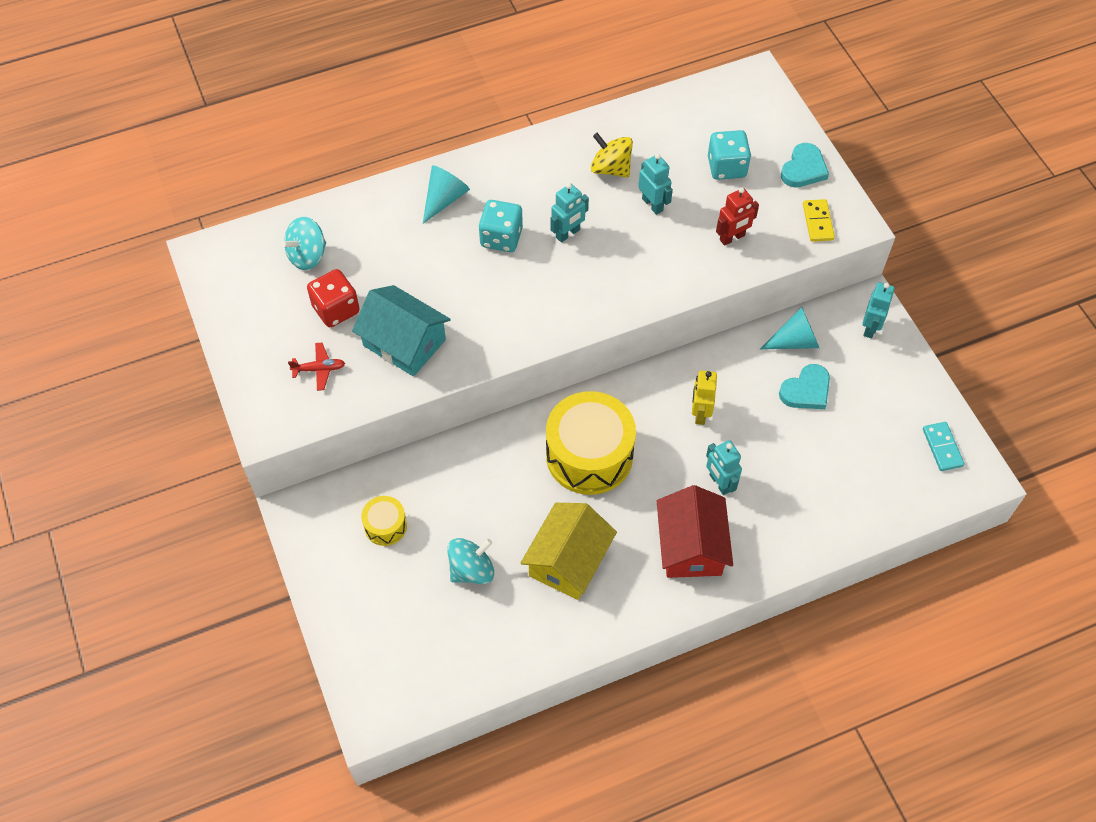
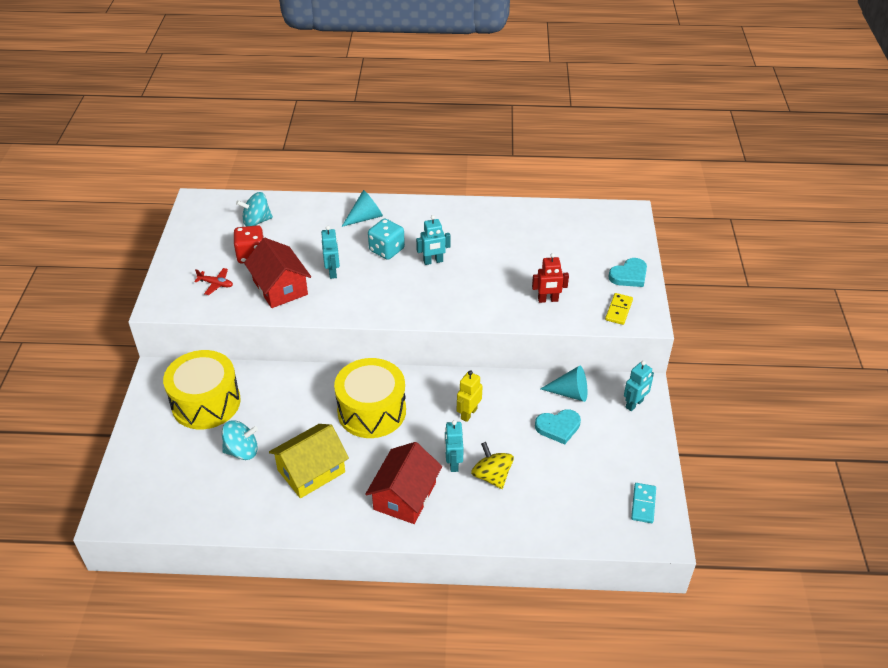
camera: 25 degrees right, 15 degrees down
(385, 526) = (206, 403): yellow drum -> yellow drum, size x2.10
(404, 342) = (280, 287): turquoise house -> red house
(610, 168) = (489, 234): yellow spinning top -> yellow spinning top (492, 476)
(652, 204) = (504, 263): turquoise robot -> turquoise robot (333, 272)
(726, 167) = (572, 257): turquoise dice -> none

